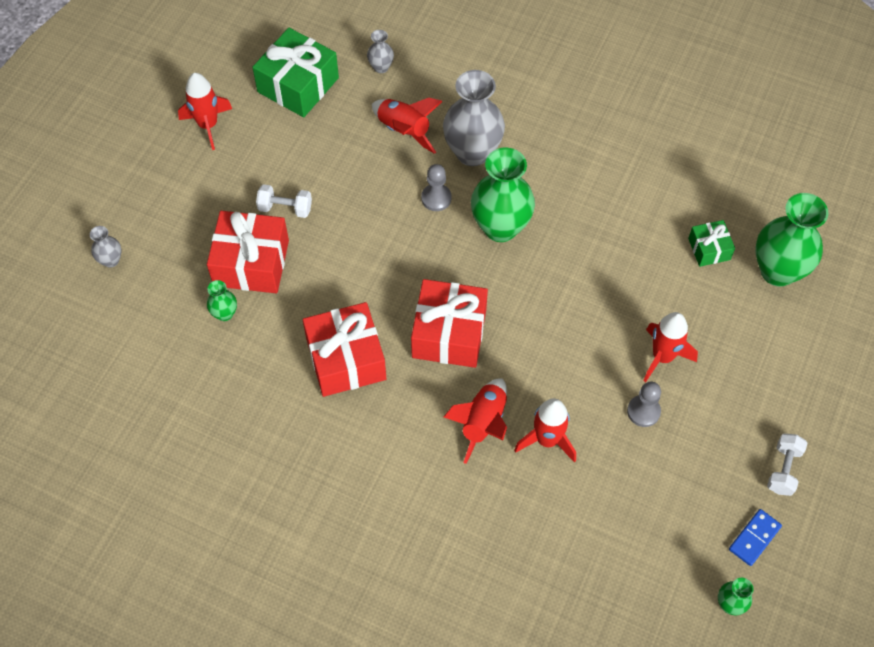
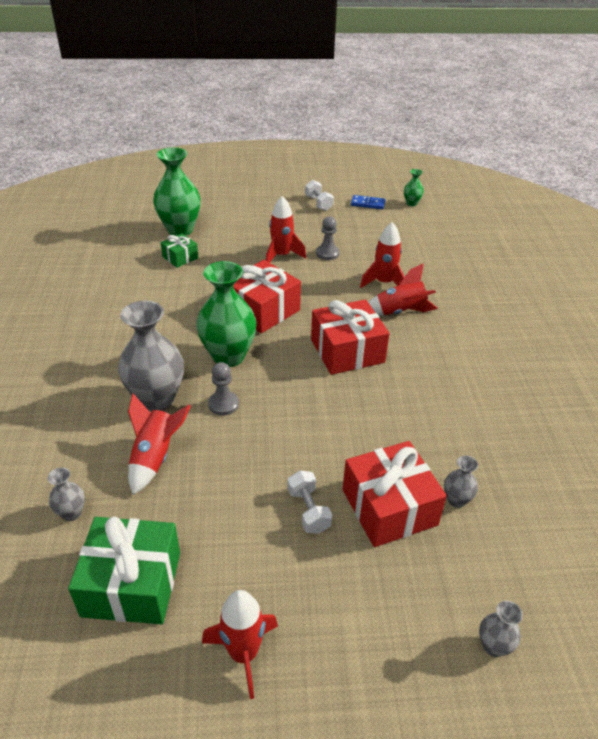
camera: 120 degrees left, 20 degrees down
(225, 314) = (456, 500): green vase -> grey vase
(346, 359) = (420, 398): red gift -> red gift (262, 310)
(783, 469) = (318, 203): white dumbbell -> white dumbbell turned 75 degrees clockwise

